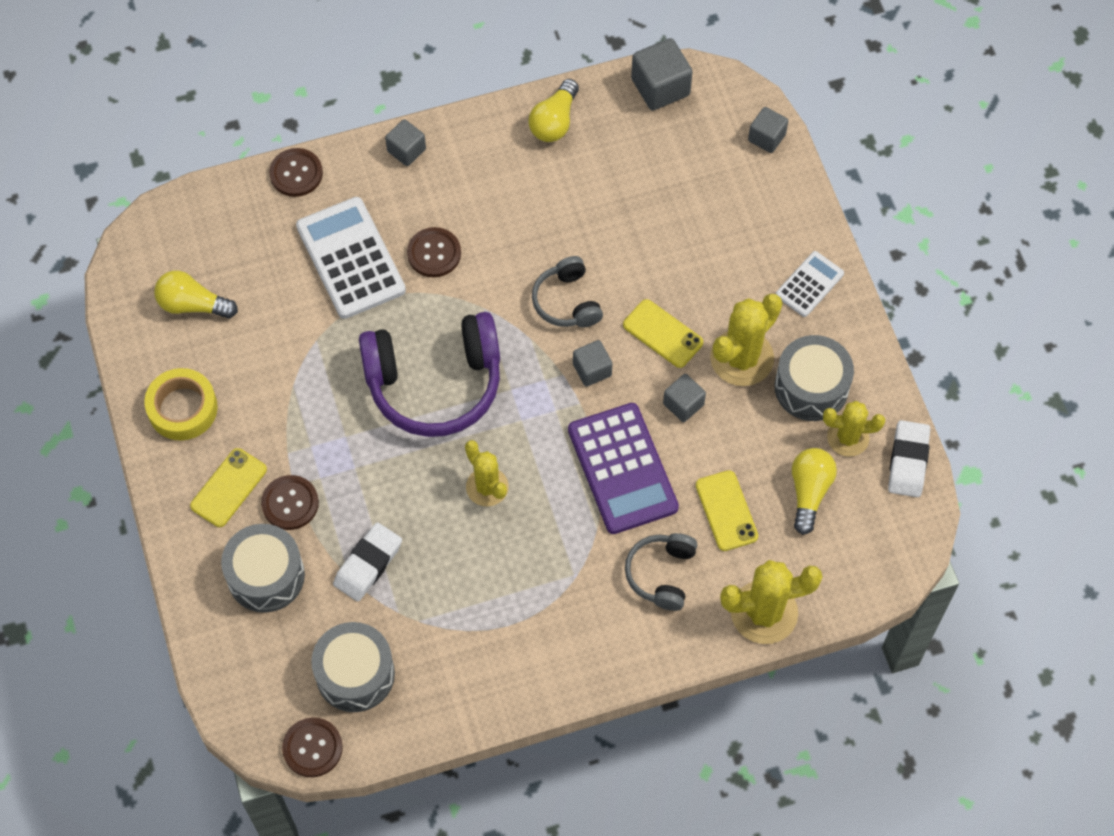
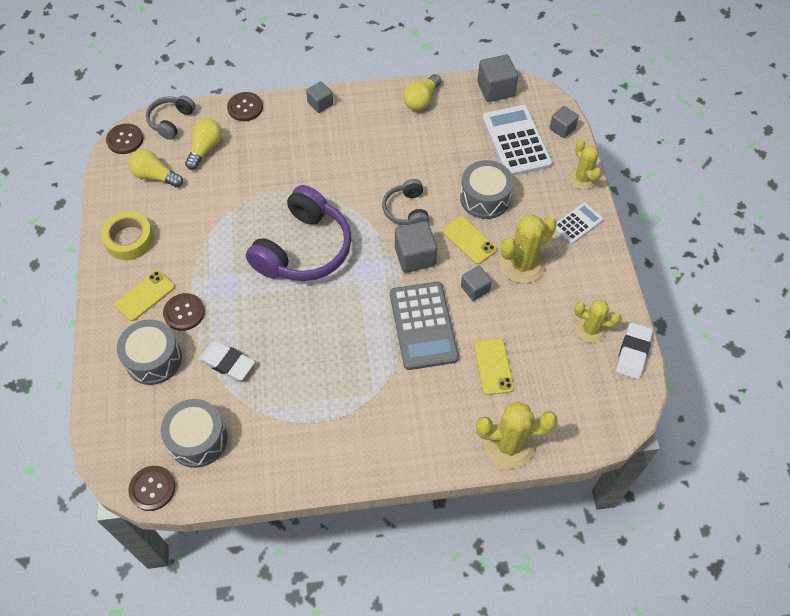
camera: 10 degrees right, 5 degrees down
(351, 258) = (267, 163): white calculator -> white calculator (516, 141)
(368, 564) = (227, 363): white eraser -> white eraser turned 75 degrees clockwise
(434, 253) = (323, 167): brown button -> brown button (125, 140)
(434, 383) = (304, 249): purple headphones -> purple headphones turned 60 degrees counterclockwise
(487, 487) = (324, 323): yellow cactus -> yellow cactus (582, 178)
(592, 370) = (415, 256): grey cube -> grey cube, size x1.60
(622, 469) = (423, 326): purple calculator -> grey calculator
(661, 574) = (437, 404): grey headphones -> grey headphones (171, 121)
(809, 492) = (556, 363): yellow light bulb -> yellow light bulb (205, 149)
(811, 387) = (569, 291): grey drum -> grey drum (485, 198)

